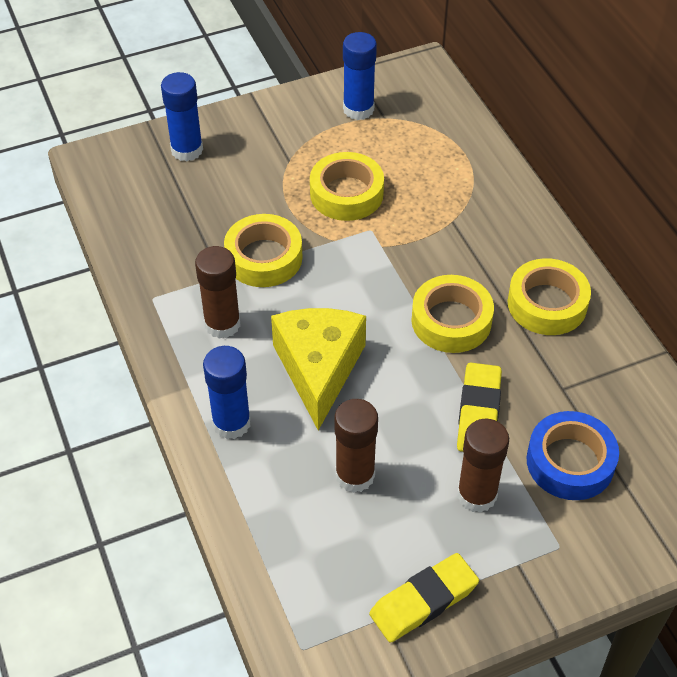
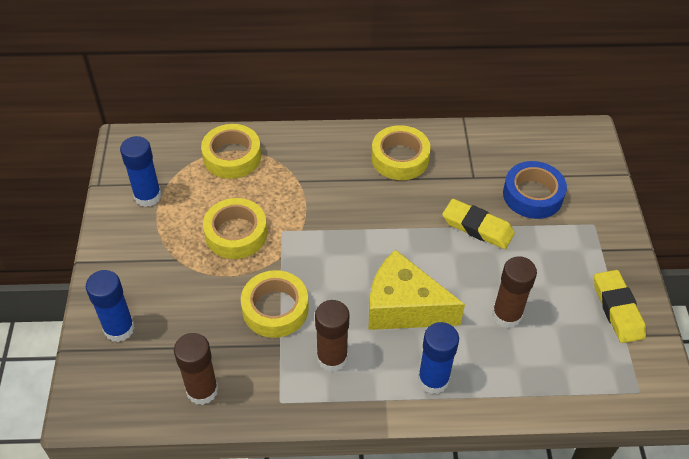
camera: 70 degrees left, 0 degrees up
(451, 321) = (392, 214): yellow tape -> yellow tape (232, 157)
(476, 495) = (543, 252): brown glue stick -> brown glue stick (202, 390)

